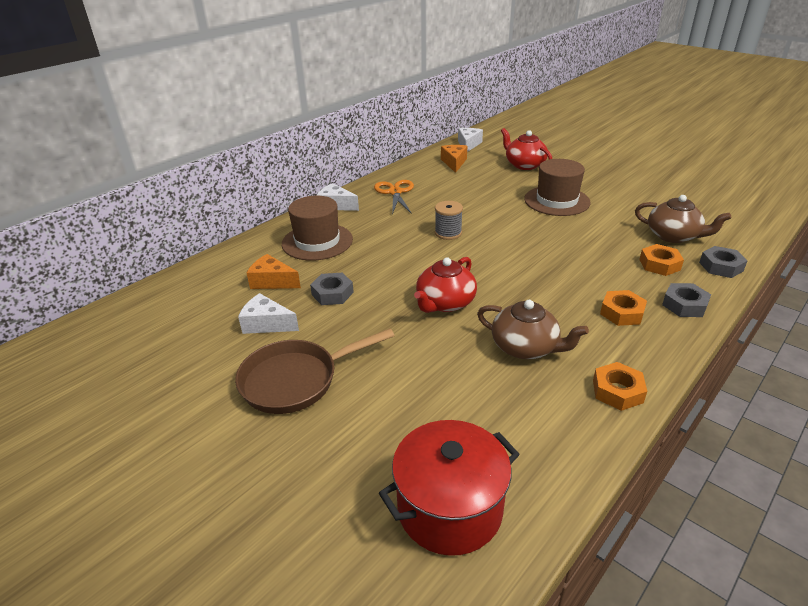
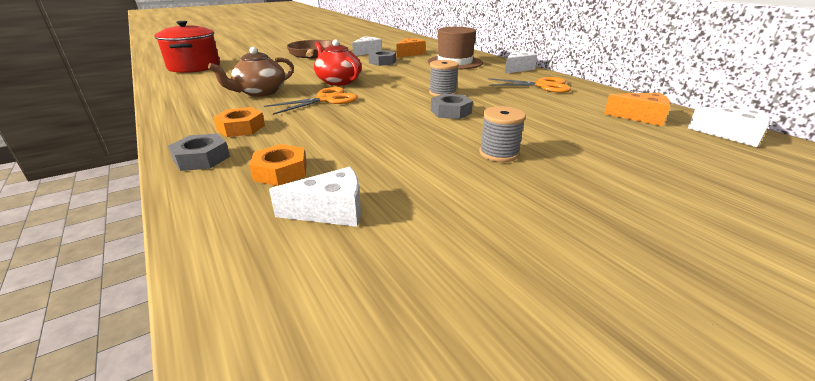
camera: 105 degrees right, 5 degrees down
(513, 291) = (326, 99): none -> orange scissors
(524, 165) = (650, 160): red teapot -> none
(556, 201) = (499, 153): brown hat -> grey spool
(617, 391) = (179, 105): orange nut -> none
(673, 236) = (331, 211): brown teapot -> white cheese
(721, 266) = (217, 216): grey nut -> grey nut (451, 112)

